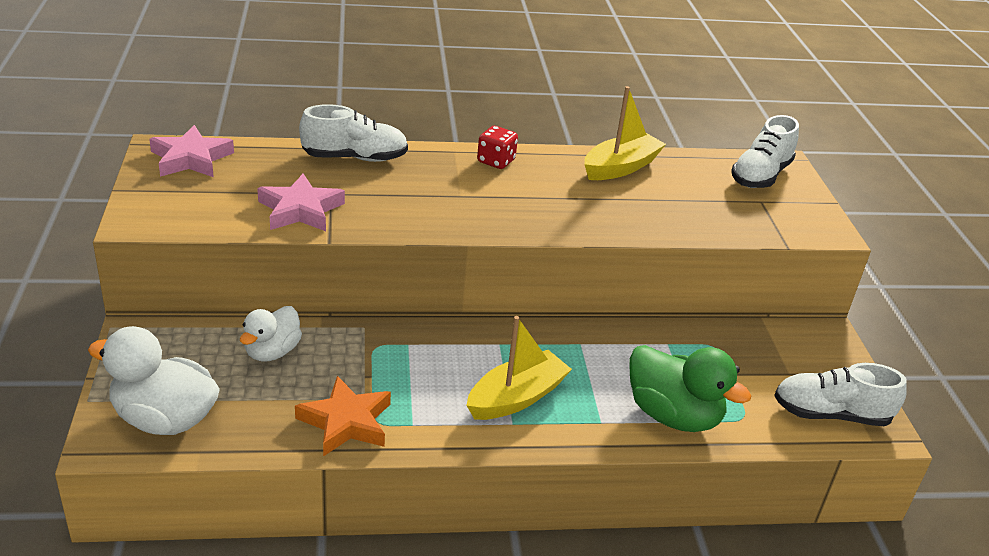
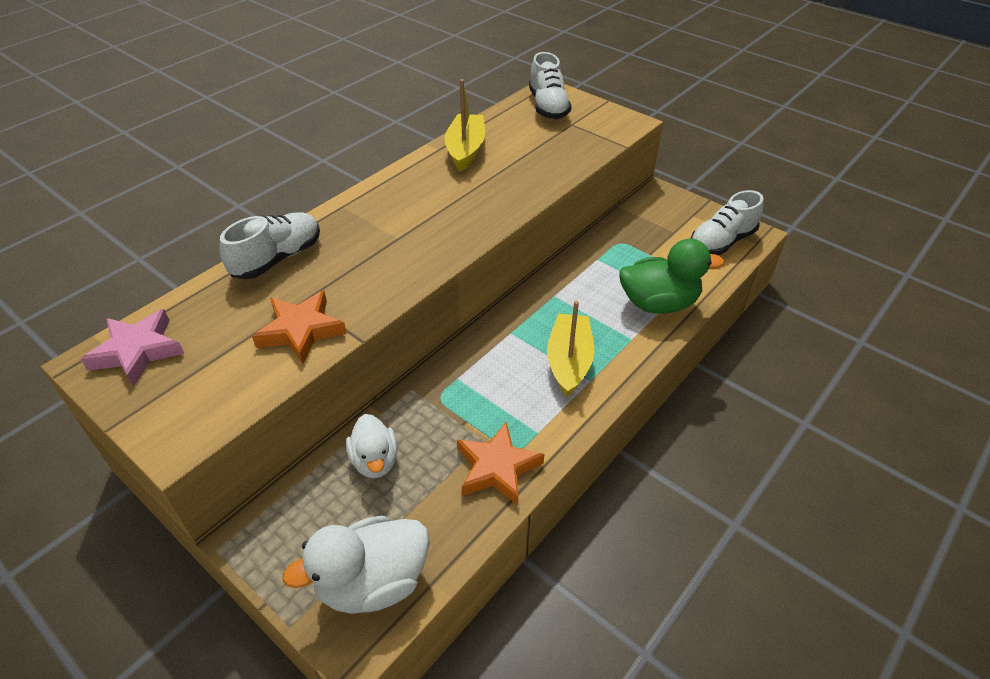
camera: 40 degrees left, 10 degrees up
(300, 210) = (301, 330): pink star -> orange star
(496, 161) = (382, 195): red dice -> none

